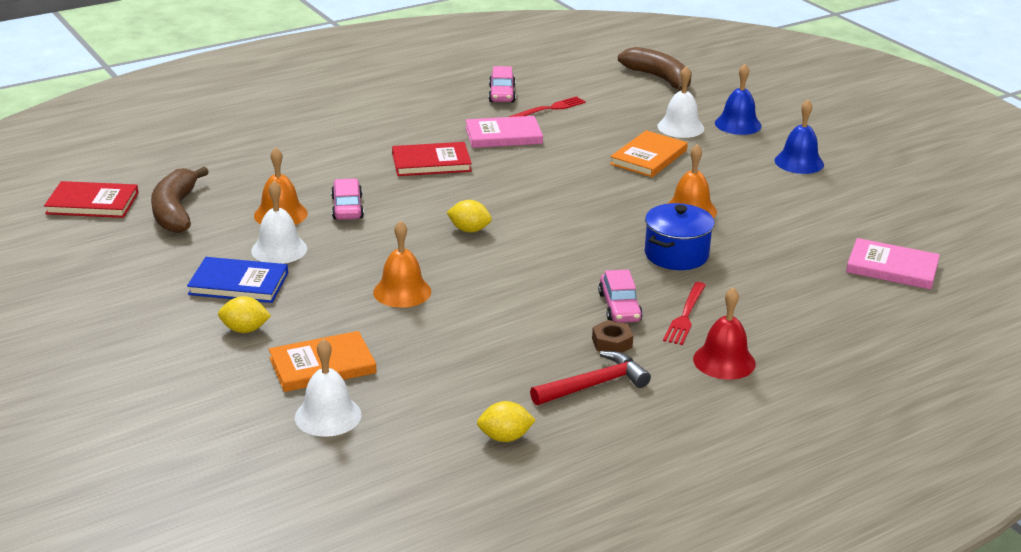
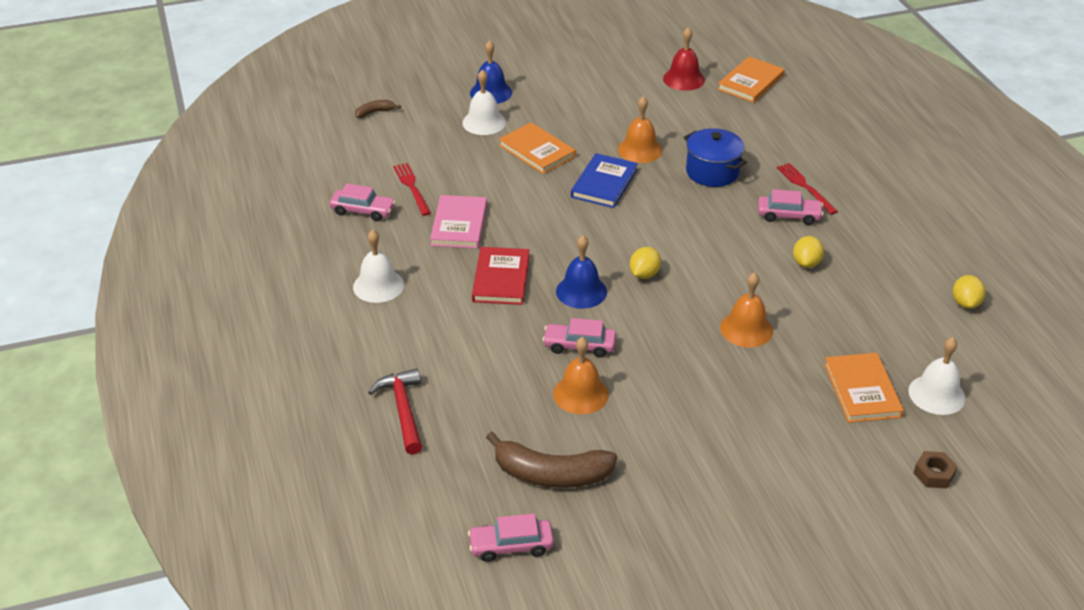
camera: 75 degrees left, 10 degrees up
(92, 203) = (511, 546): red book -> pink car
(239, 284) = (714, 434): blue book -> blue book (604, 183)
(245, 330) = (799, 435): yellow lemon -> yellow lemon (806, 263)
(279, 249) = (653, 401): white bell -> white bell (378, 285)
(594, 385) = (897, 248): red hammer -> red hammer (403, 410)
(612, 343) = (840, 229): brown nut -> brown nut (934, 474)
(659, 78) = (375, 112): brown banana -> brown banana, size x0.48
(685, 316) = (805, 187): red fork -> red fork turned 150 degrees counterclockwise
(724, 361) = (869, 183): red bell -> red bell (684, 79)
(799, 162) = (573, 80): blue bell -> blue bell (581, 291)
(892, 268) = (750, 82): pink book -> orange book

